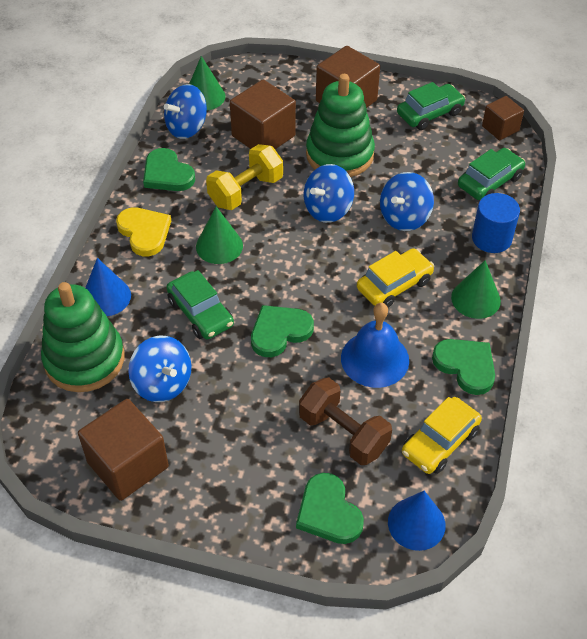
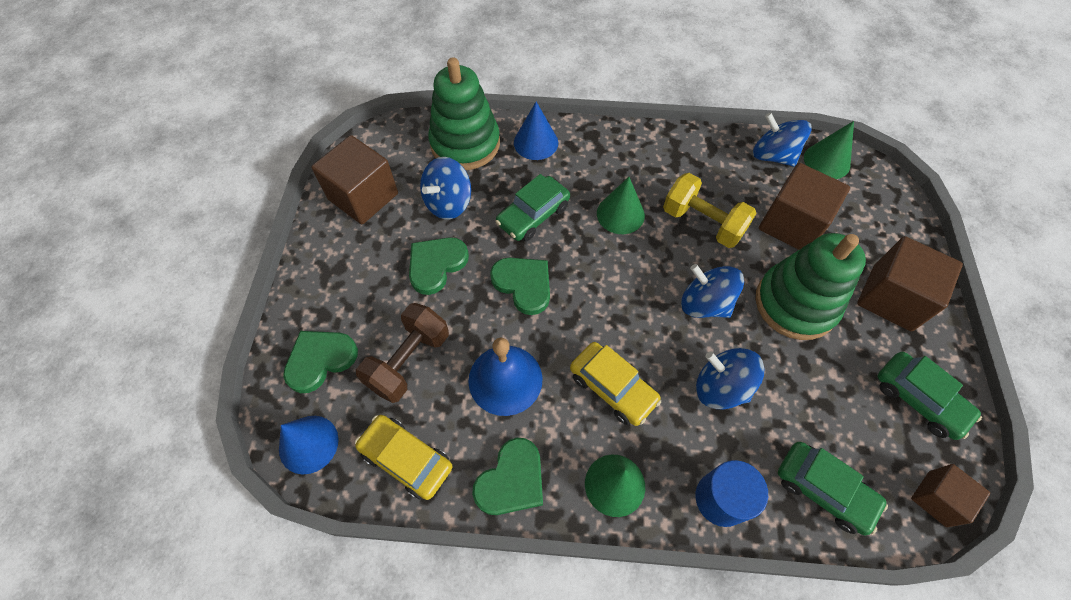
camera: 80 degrees right, 10 degrees up
(144, 232) = (619, 152): yellow heart -> none
(167, 174) = (701, 153): green heart -> green heart (436, 265)

